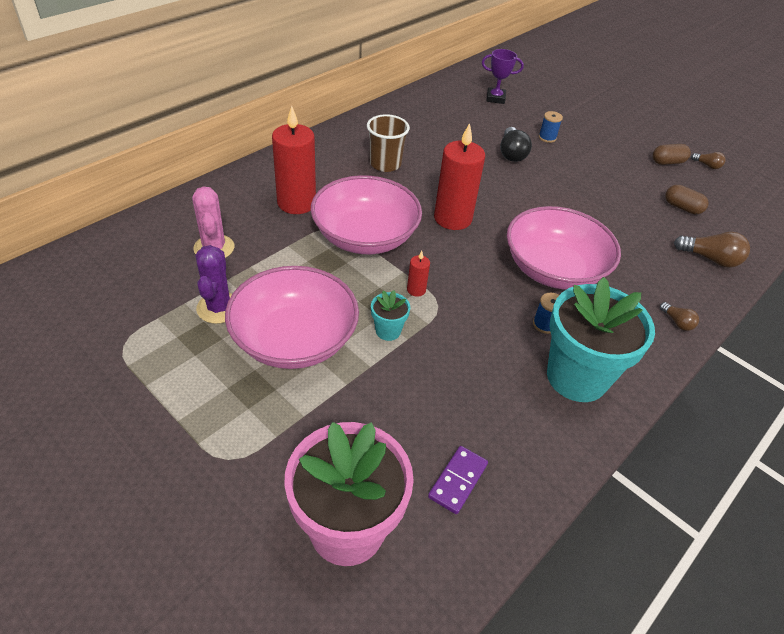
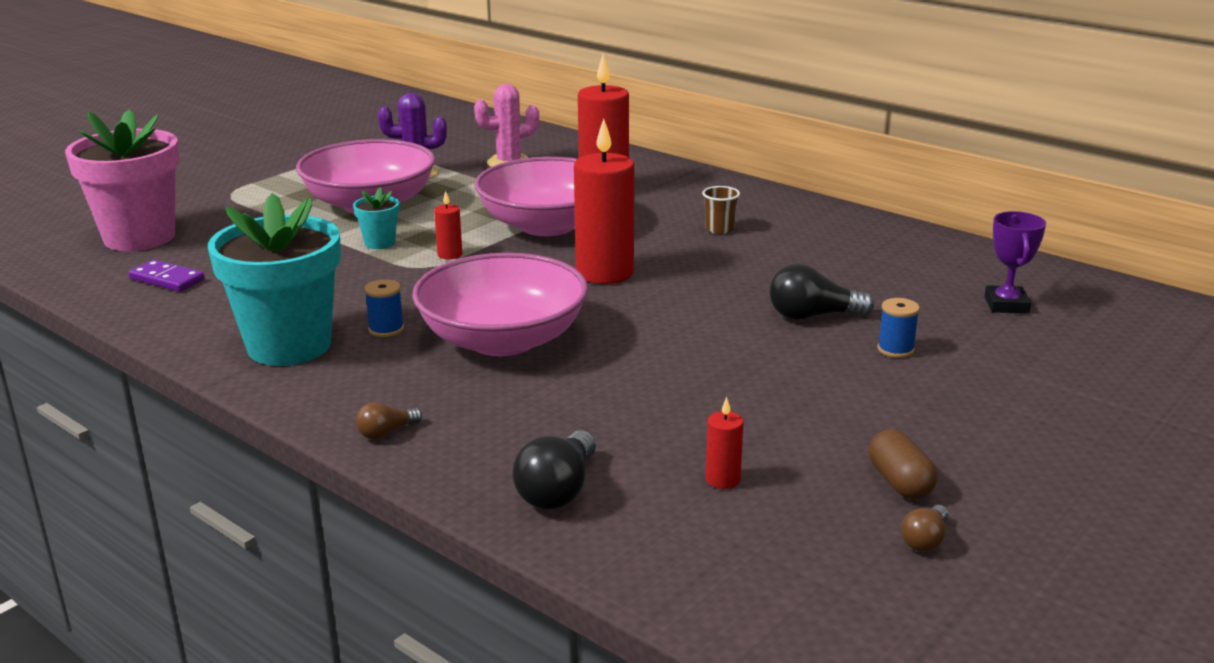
camera: 90 degrees right, 20 degrees down
(385, 164) = (719, 229): brown cup -> brown cup, size x0.60
(682, 207) = (722, 479): brown capsule -> red candle
(710, 259) = (558, 490): brown light bulb -> black light bulb

